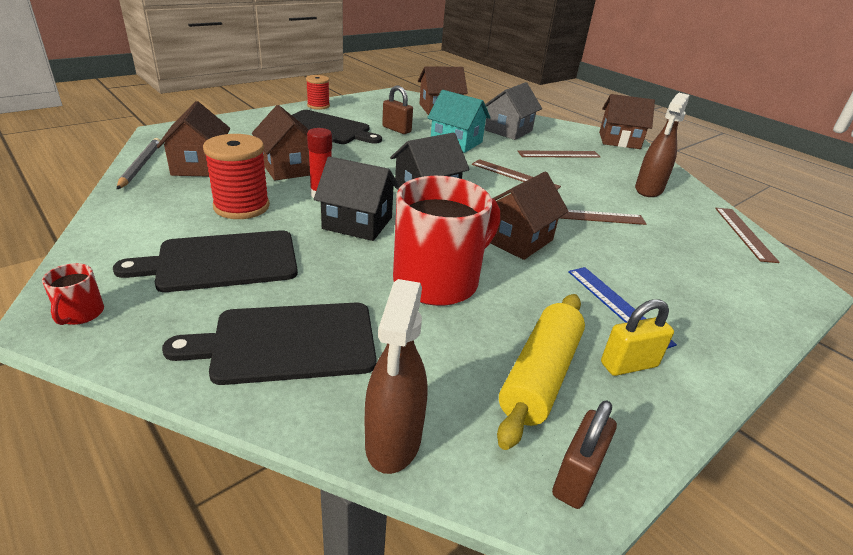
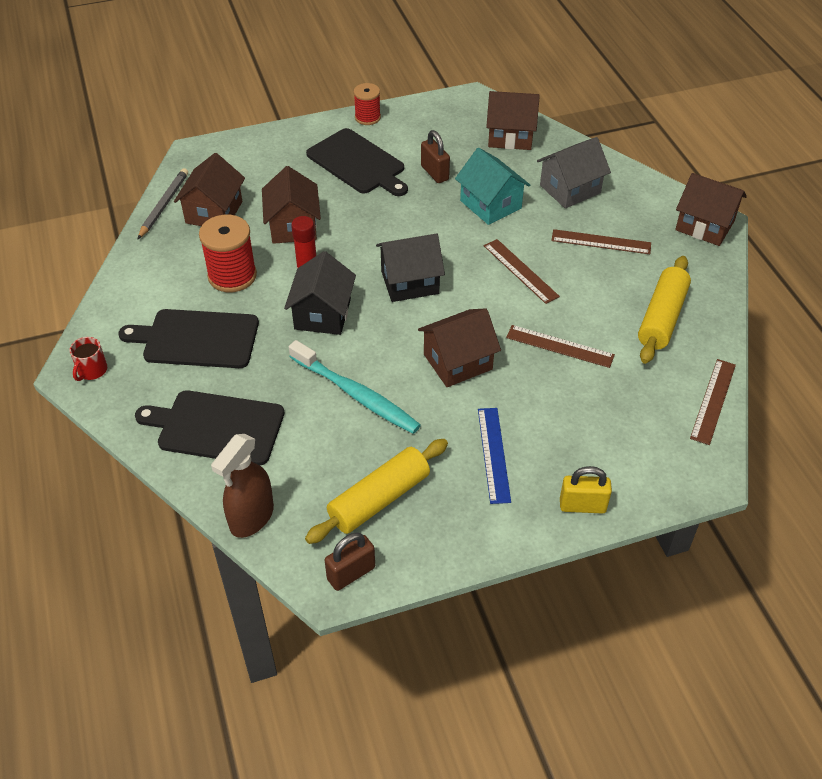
camera: 25 degrees right, 15 degrees up
(357, 223) = (322, 314): black house -> black house turned 60 degrees clockwise
(438, 281) = (356, 394): red mug -> turquoise toothbrush
(629, 365) = (455, 508): yellow padlock -> yellow padlock (582, 506)
(648, 190) = (662, 318): brown spray bottle -> yellow rolling pin

